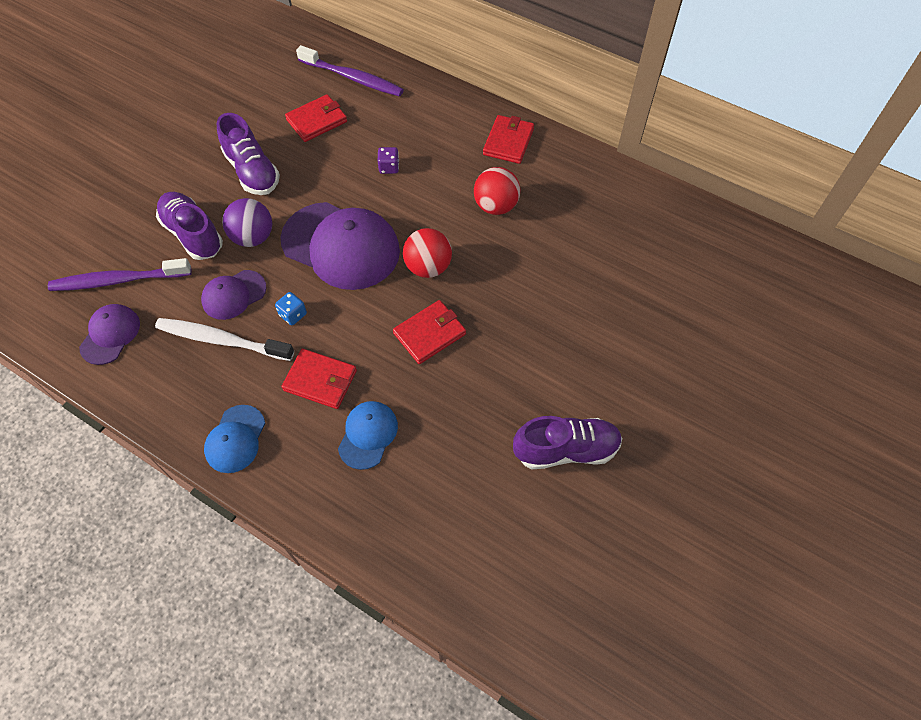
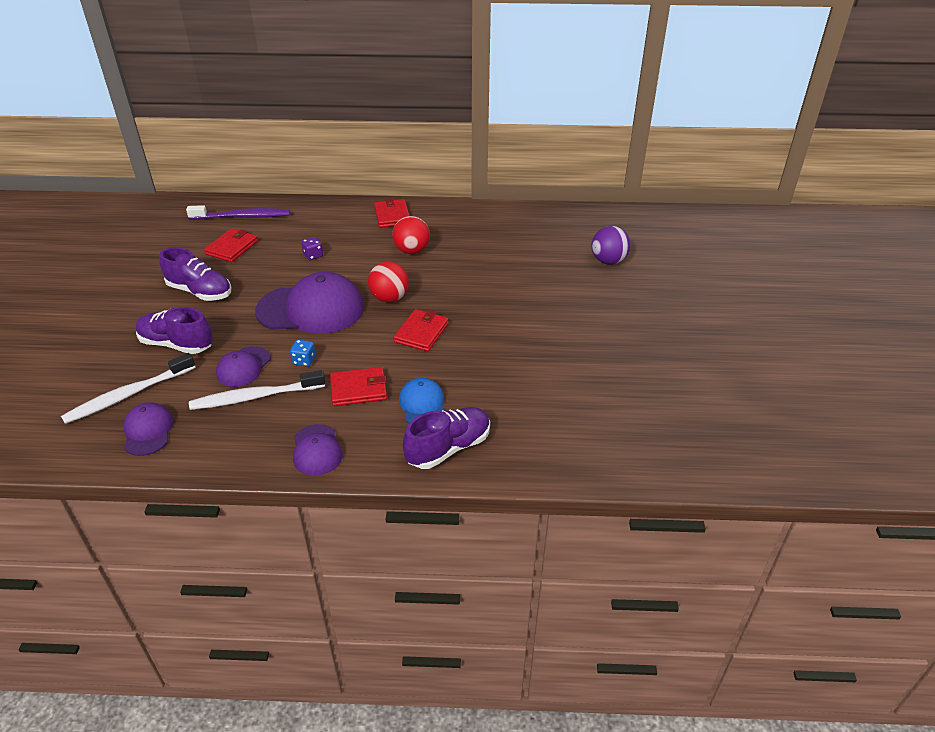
camera: 30 degrees left, 20 degrees down
(118, 280) = (128, 395): purple toothbrush -> white toothbrush
(235, 439) = (316, 450): blue cap -> purple cap
(253, 237) = (232, 328): purple ball -> purple ball (608, 261)
(566, 450) = (570, 356): purple shoe -> purple shoe (448, 448)

